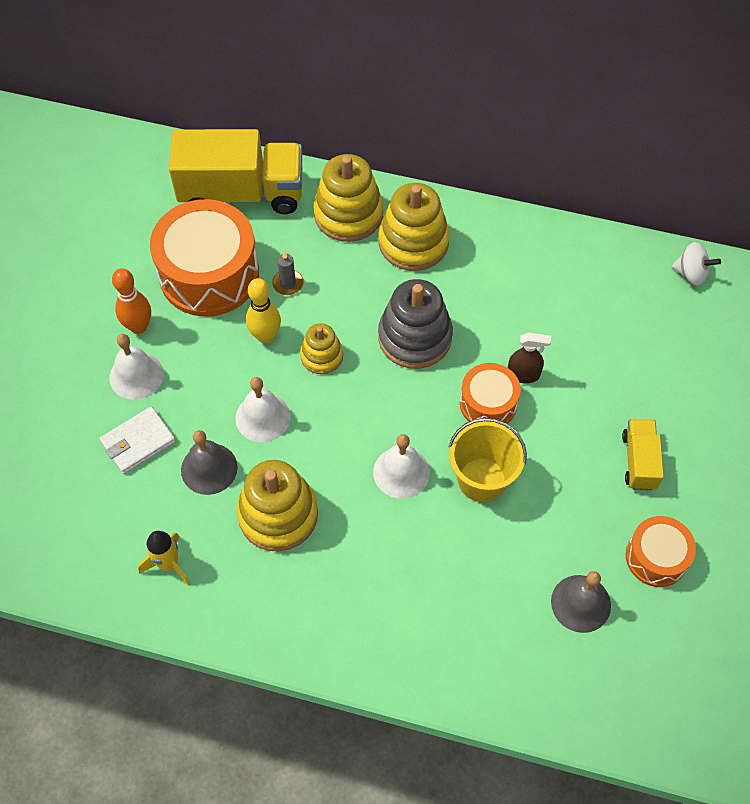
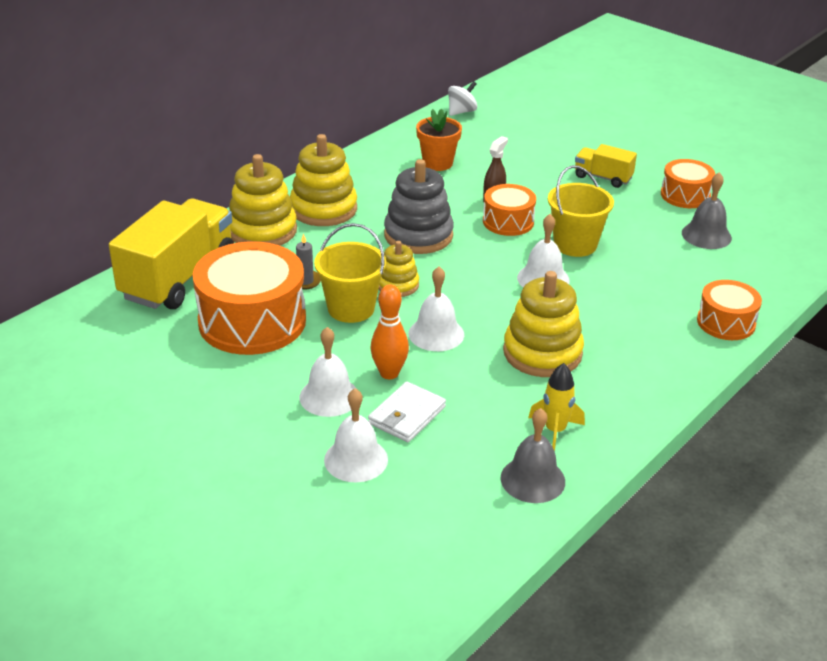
camera: 65 degrees left, 25 degrees down
(67, 429) = (356, 459): none -> white bell
(138, 326) = (273, 380): orange bowling pin -> orange bowling pin (389, 373)
(138, 442) = (407, 415): white wallet -> white wallet turned 45 degrees clockwise
(209, 468) = (468, 379): grey bell -> grey bell (532, 479)
(265, 336) = (351, 308): yellow bowling pin -> yellow bucket
(417, 667) = (726, 322): none -> orange drum
(563, 297) = (437, 163): none -> orange flower pot

